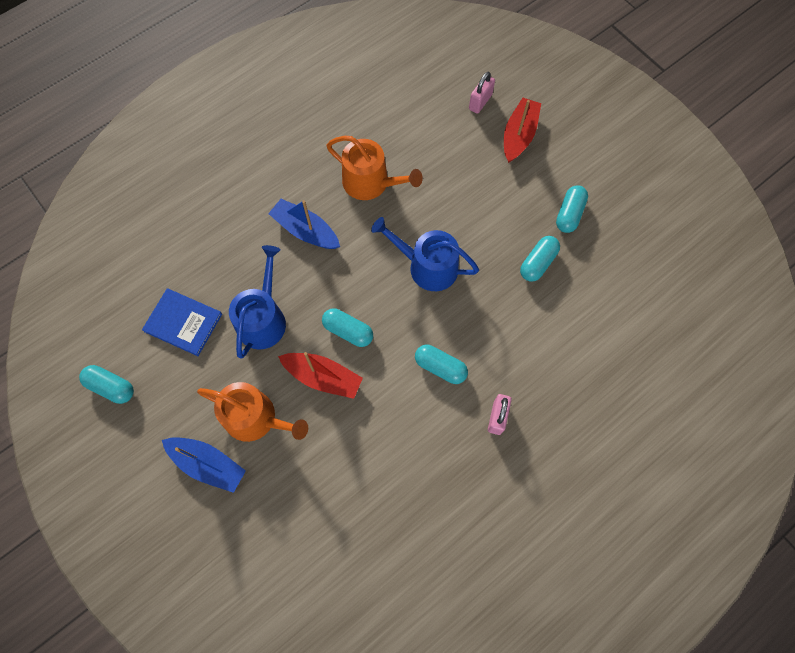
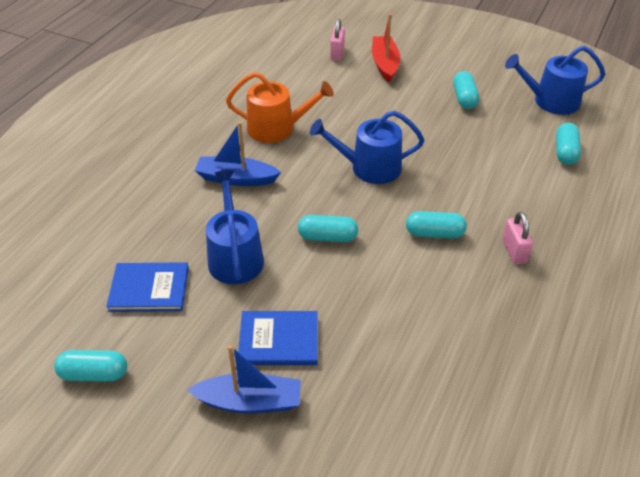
camera: 25 degrees left, 25 degrees down
(256, 418) = (278, 340): orange watering can -> blue book
(323, 377) = (327, 281): red boat -> none
(537, 263) = (463, 136): turquoise capsule -> turquoise capsule (565, 152)
(653, 253) = (550, 101): none -> blue watering can

